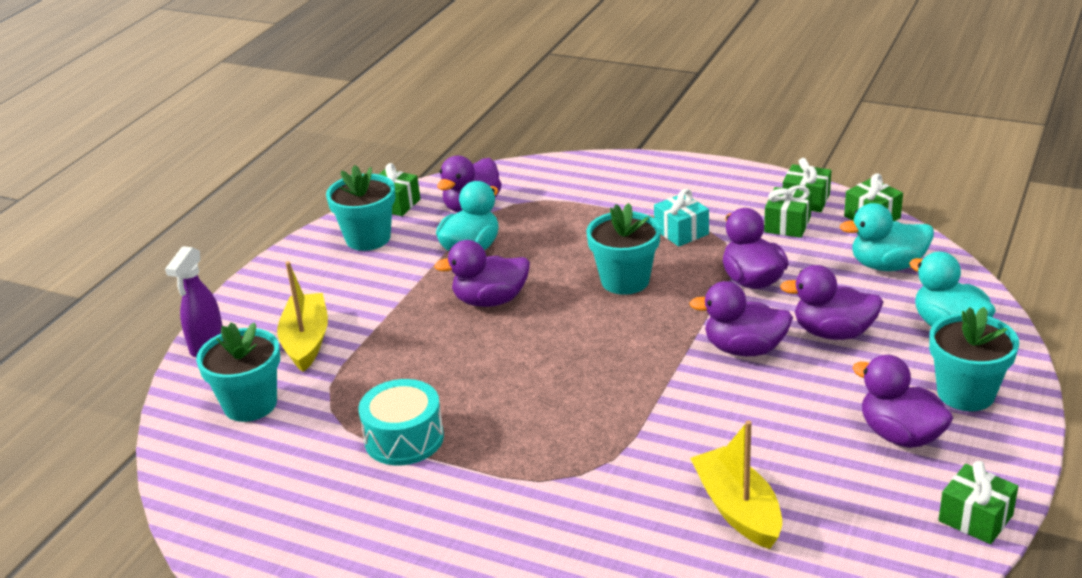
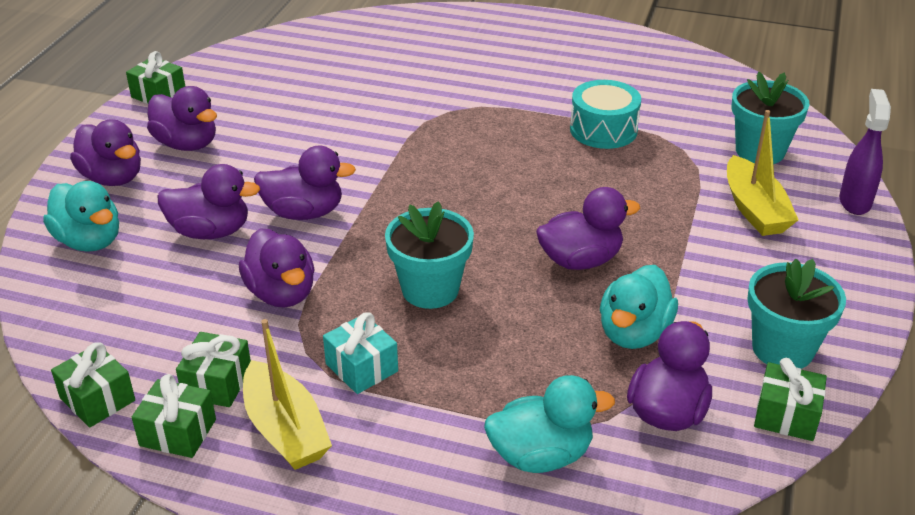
camera: 170 degrees right, 5 degrees up
(737, 509) = (329, 94): yellow boat -> yellow boat (285, 430)
(887, 265) = (116, 317): turquoise duck -> turquoise duck (541, 455)
(965, 393) = (113, 178): turquoise flower pot -> purple duck

